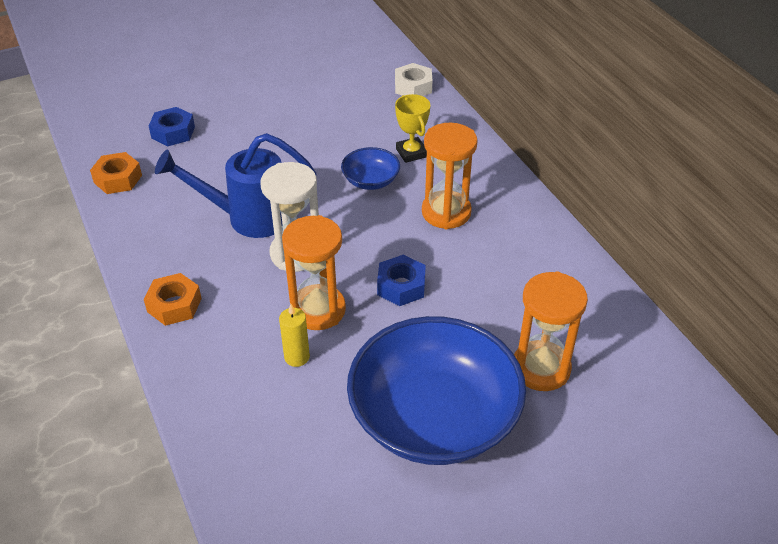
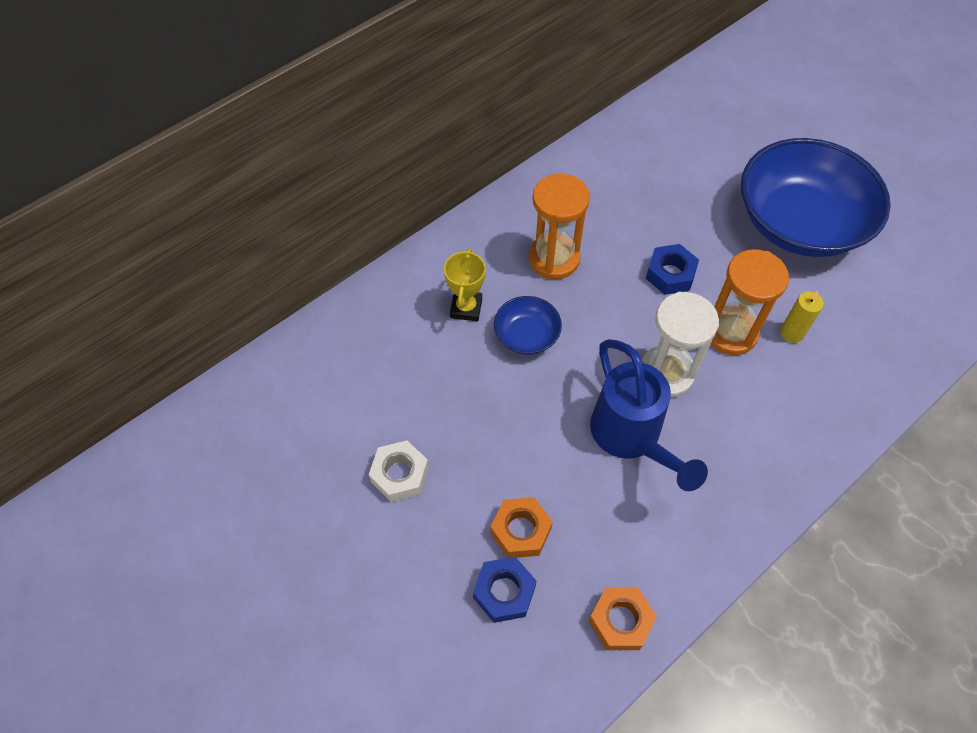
camera: 105 degrees left, 15 degrees up
(174, 305) = (785, 461): orange nut -> orange nut (521, 530)
(411, 153) = (466, 308): yellow trophy -> yellow trophy turned 45 degrees counterclockwise
(413, 87) = (333, 334): white nut -> white nut (400, 475)
(541, 368) = (716, 164): orange hourglass -> none

